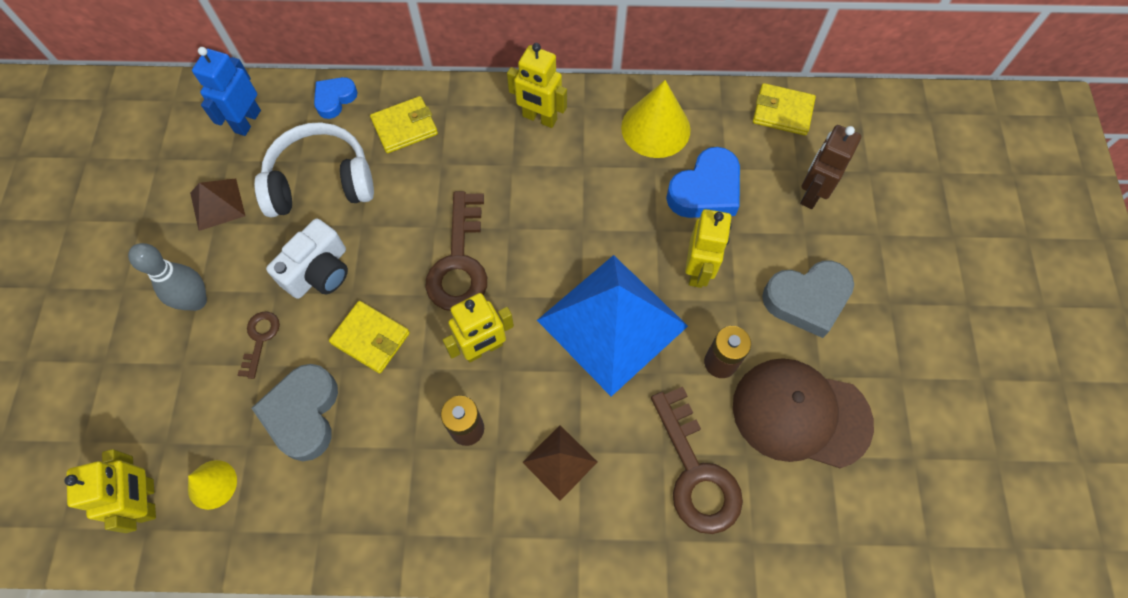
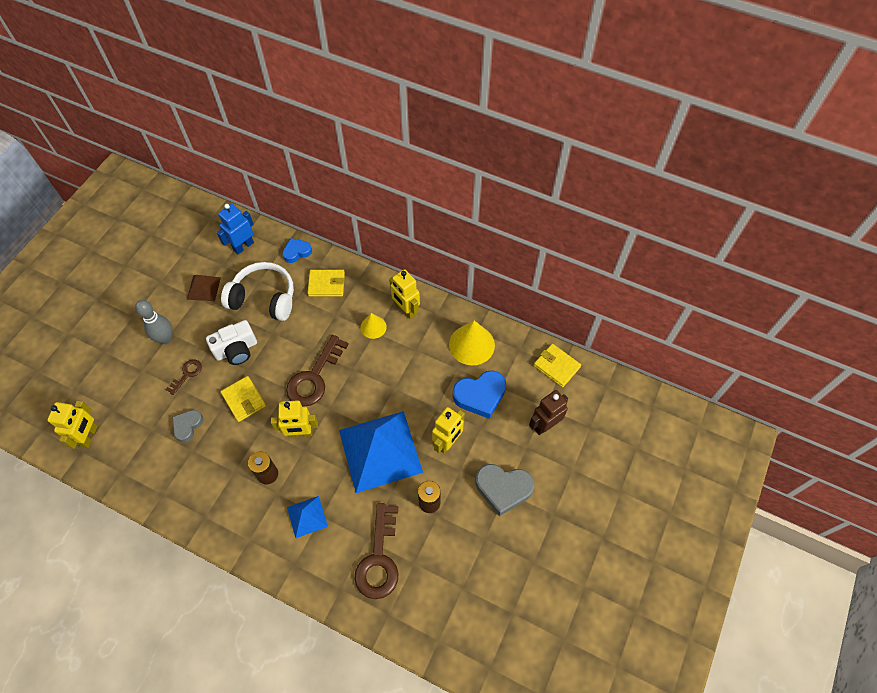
camera: 25 degrees right, 5 degrees down
(212, 484) = (124, 442): yellow cone -> yellow cone (373, 327)
(303, 414) = (187, 426): grey heart -> grey heart, size x0.60
(560, 462) = (307, 516): brown pyramid -> blue pyramid
(800, 414) = (459, 554): brown cap -> none

